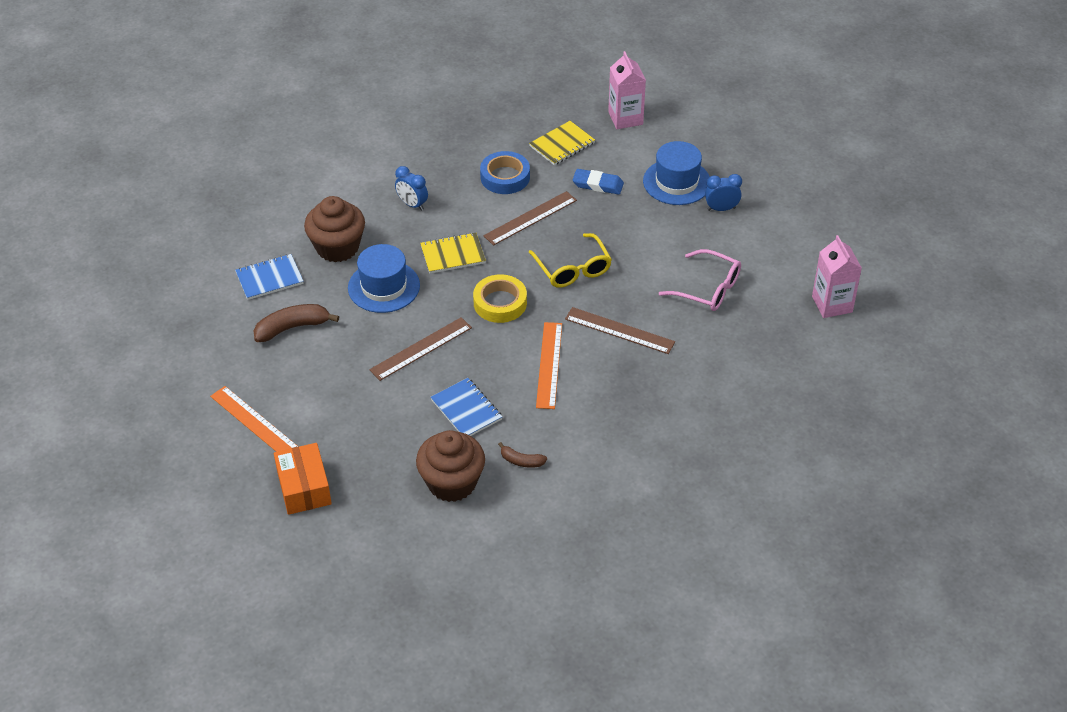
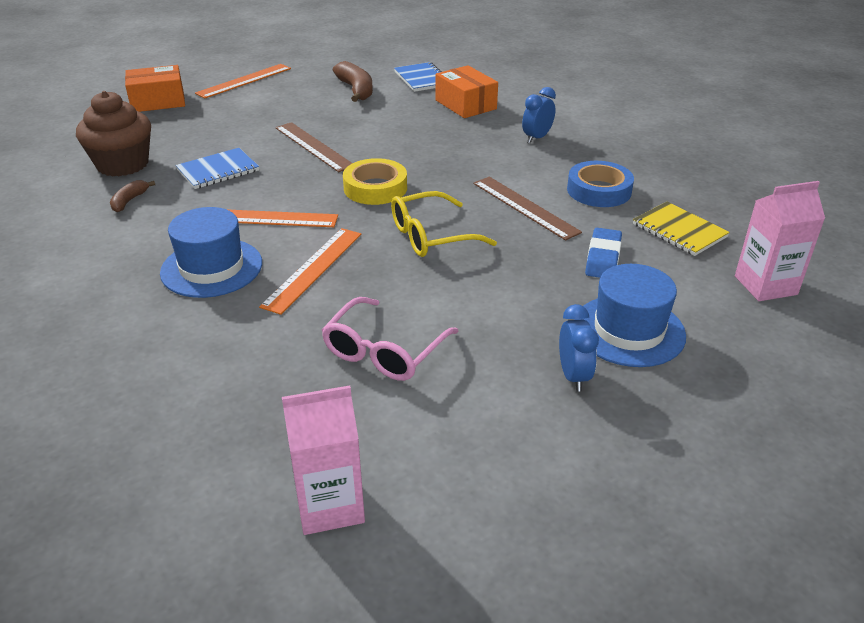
camera: 90 degrees right, 10 degrees down
(337, 247) = (465, 104): brown cupcake -> orange box
(384, 287) = (407, 127): blue hat -> blue hat (212, 268)
(453, 255) = (456, 160): yellow notebook -> none
(619, 330) = (313, 269): brown ruler -> orange ruler

